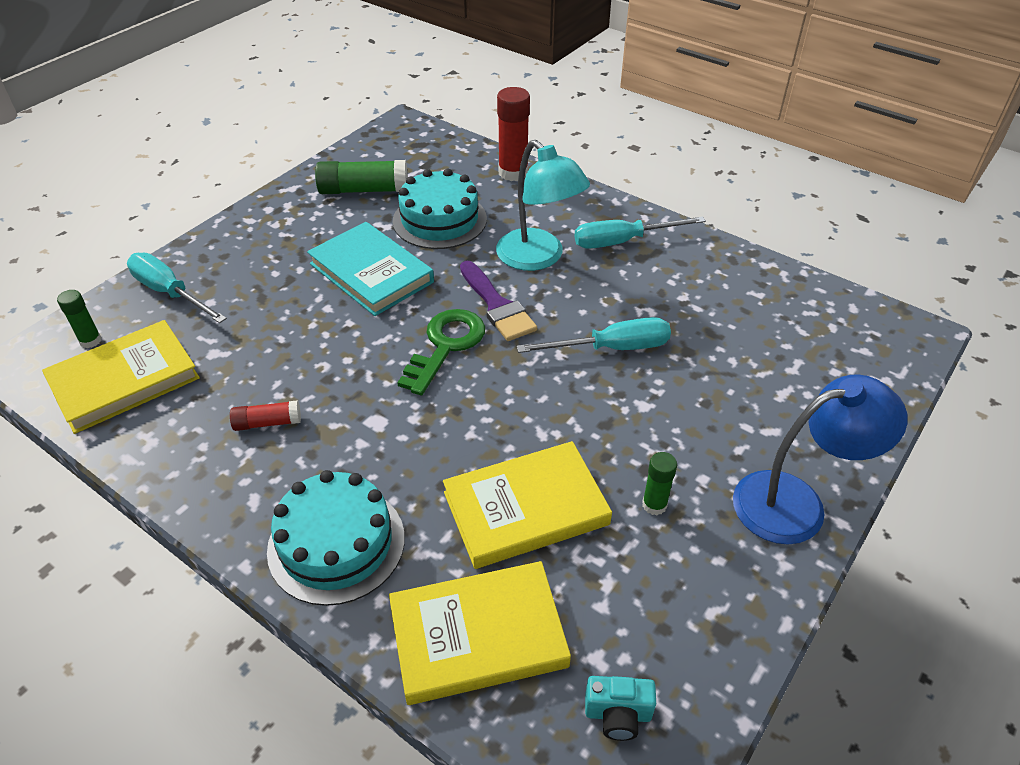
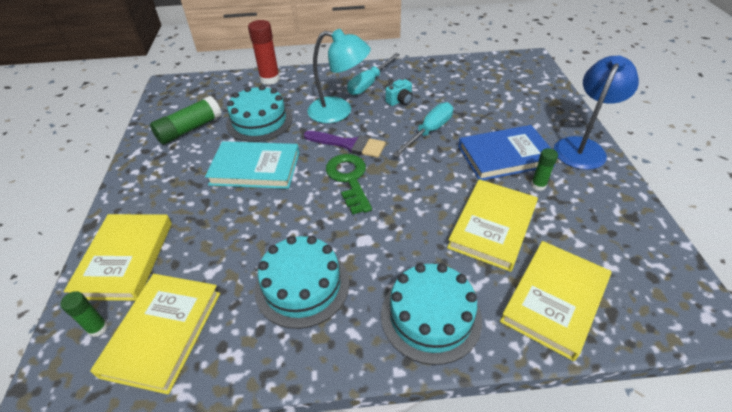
camera: 40 degrees left, 0 degrees up
(170, 292) = (125, 259): turquoise screwdriver -> yellow book
(268, 423) = (302, 285): red glue stick -> turquoise cake
(618, 714) = (648, 282): turquoise camera -> turquoise camera (400, 101)
(665, 441) = (505, 156): none -> blue book

